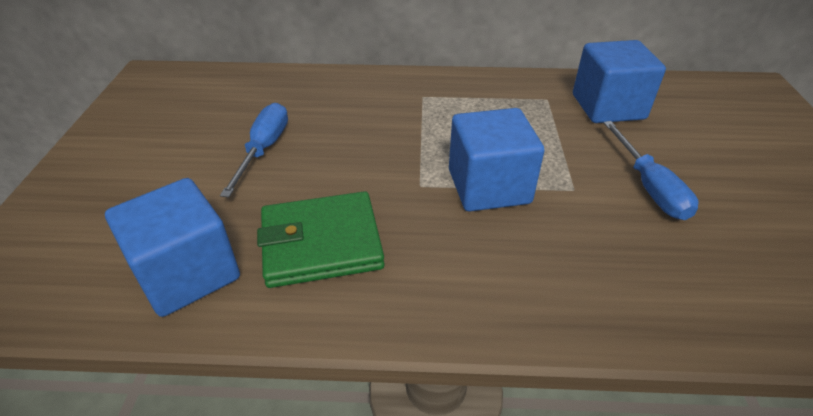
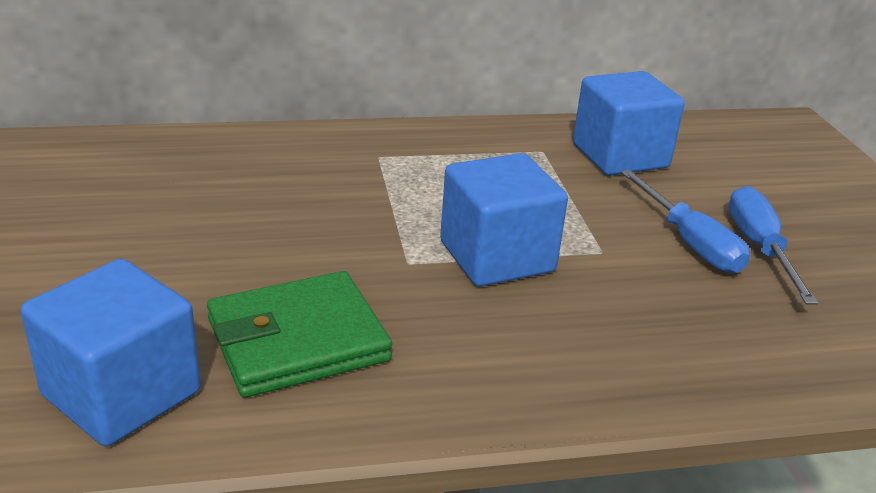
camera: 15 degrees left, 10 degrees down
(264, 149) = (175, 235): blue screwdriver -> blue screwdriver (759, 247)

